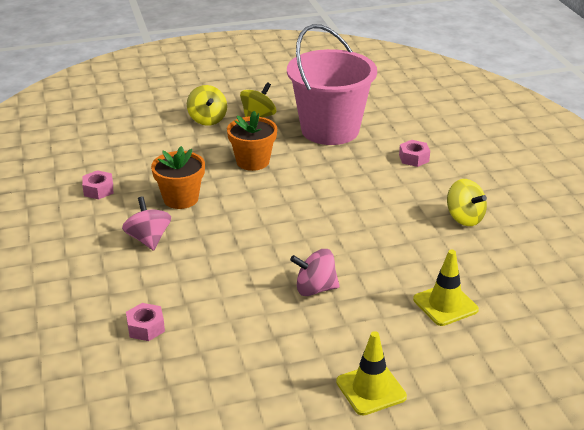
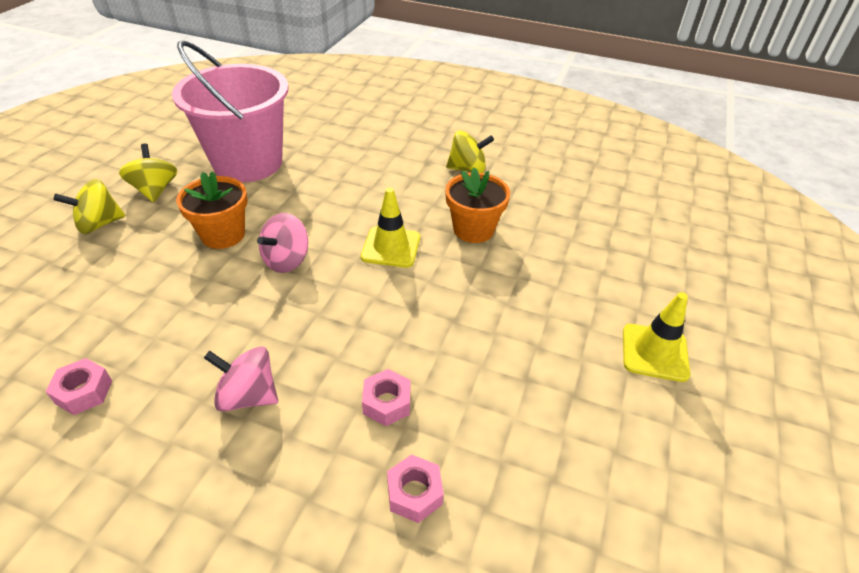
camera: 55 degrees left, 10 degrees up
(181, 199) = (209, 324): orange flower pot -> orange flower pot (473, 229)
(207, 119) = (99, 224): yellow spinning top -> yellow spinning top turned 135 degrees clockwise
(315, 289) = (477, 307): pink spinning top -> pink spinning top (287, 260)
(414, 158) = (356, 146): pink nut -> pink nut (387, 403)
(445, 304) = (571, 242): yellow traffic cone -> yellow traffic cone (391, 247)

